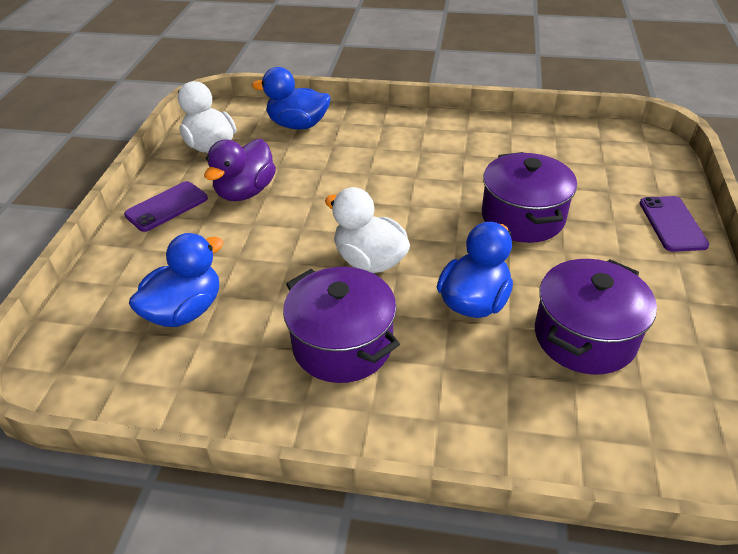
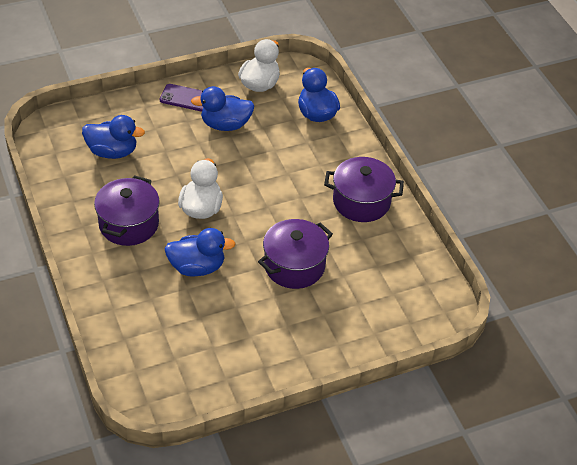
camera: 55 degrees right, 5 degrees up
(245, 192) = (225, 125): purple duck -> blue duck
(584, 336) = (200, 324): purple pot -> purple pot (361, 201)
(672, 224) = (343, 346): purple phone -> none

